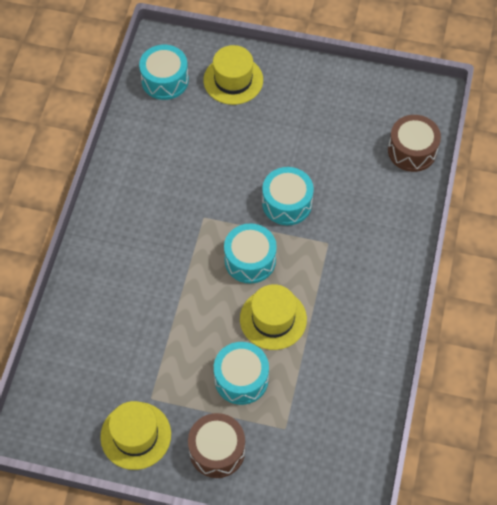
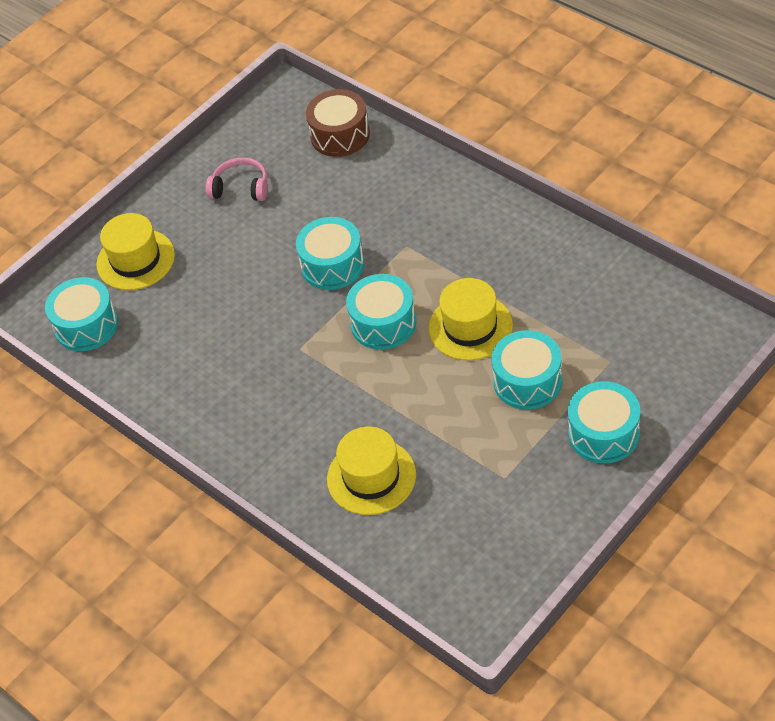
camera: 55 degrees left, 10 degrees down
(135, 435) = (543, 508): yellow hat -> yellow hat (371, 477)
(217, 450) = (603, 434): brown drum -> turquoise drum
(328, 111) = (241, 188): none -> pink headphones

